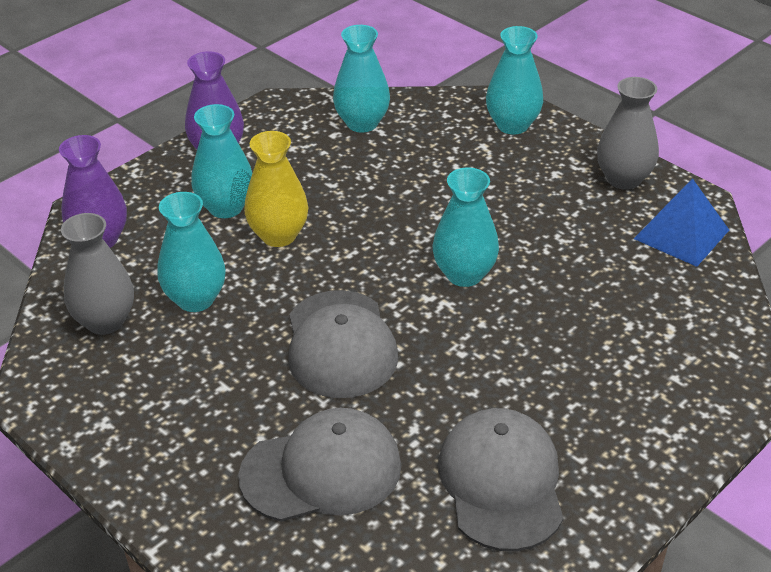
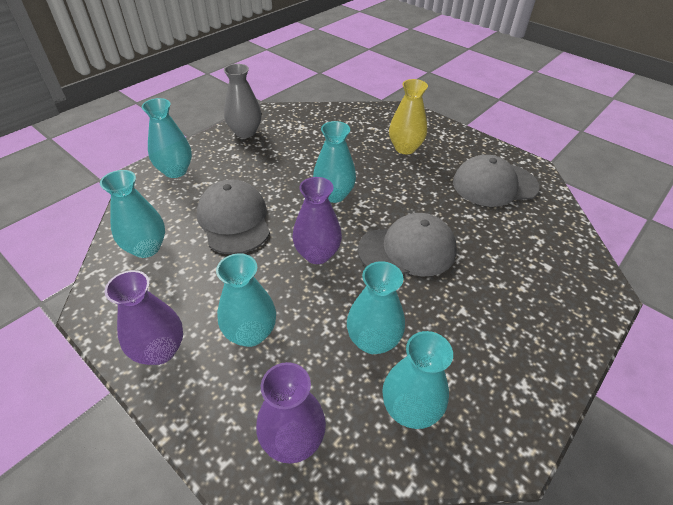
camera: 95 degrees left, 5 degrees up
(105, 321) = (410, 409): grey vase -> turquoise vase
(278, 235) = (292, 292): yellow vase -> yellow vase (405, 148)
(321, 471) = (516, 253): grey cap -> grey cap (234, 220)
(339, 256) = (317, 254): none -> purple vase
(681, 234) = (297, 118): blue pyramid -> none

